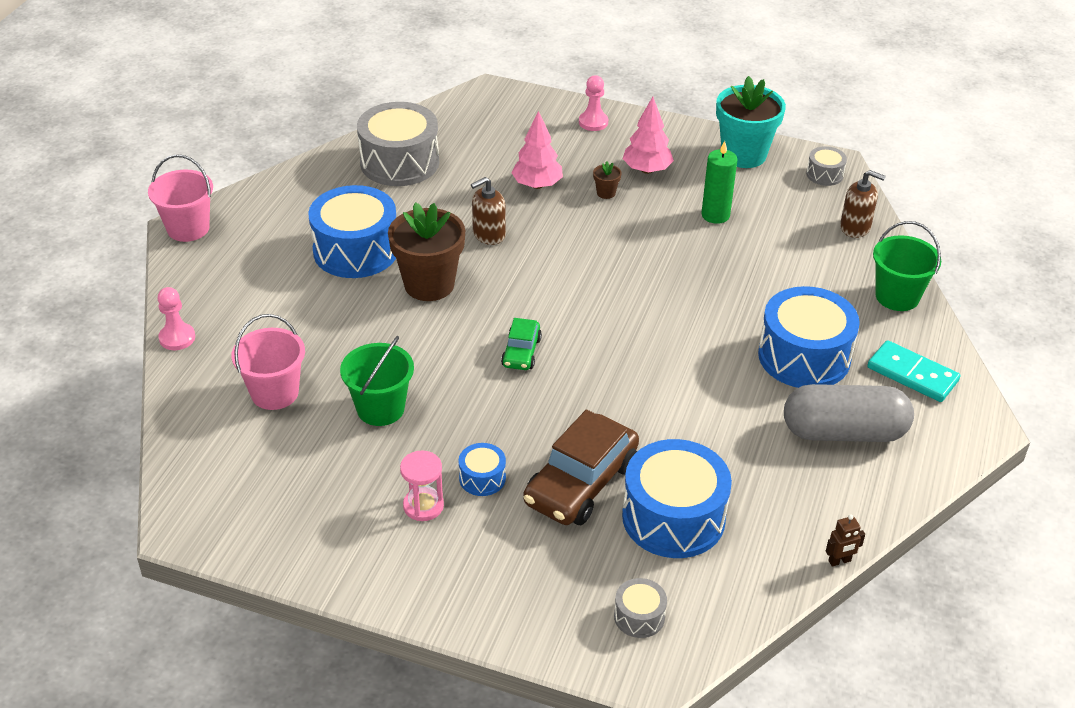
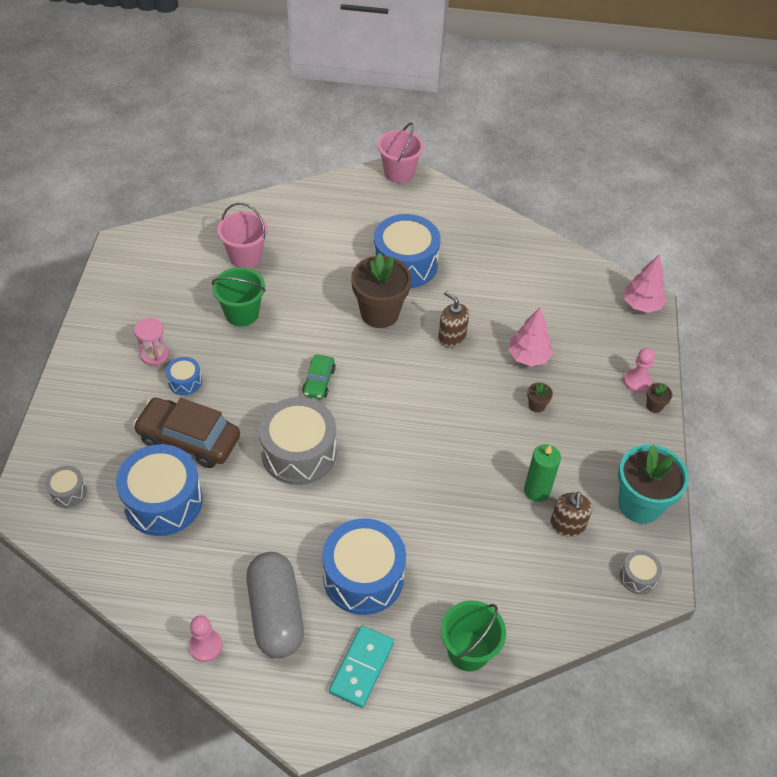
camera: 75 degrees right, 10 degrees up
(177, 338) = (286, 197): pink pawn -> pink pawn (206, 646)
(399, 162) = (522, 266): grey drum -> grey drum (298, 452)
(521, 352) = (319, 381): green car -> green car turned 75 degrees counterclockwise
(627, 119) = (654, 406): none -> brown flower pot
(647, 170) = (582, 431): pink tree -> pink tree (641, 305)
(839, 561) = (132, 618): brown robot -> none
(855, 227) = (562, 609): brown soap dispenser -> brown soap dispenser (567, 525)

